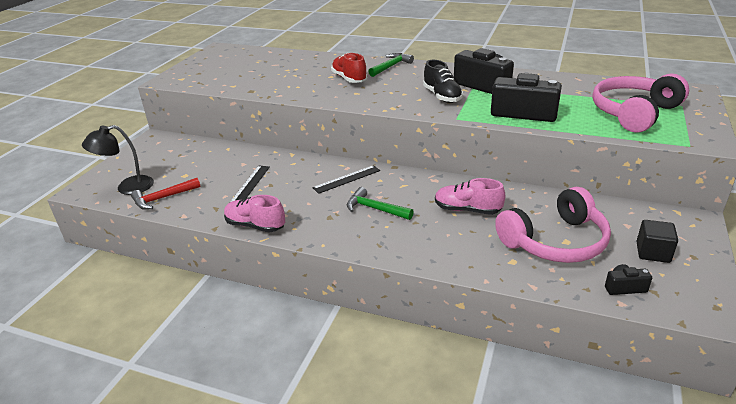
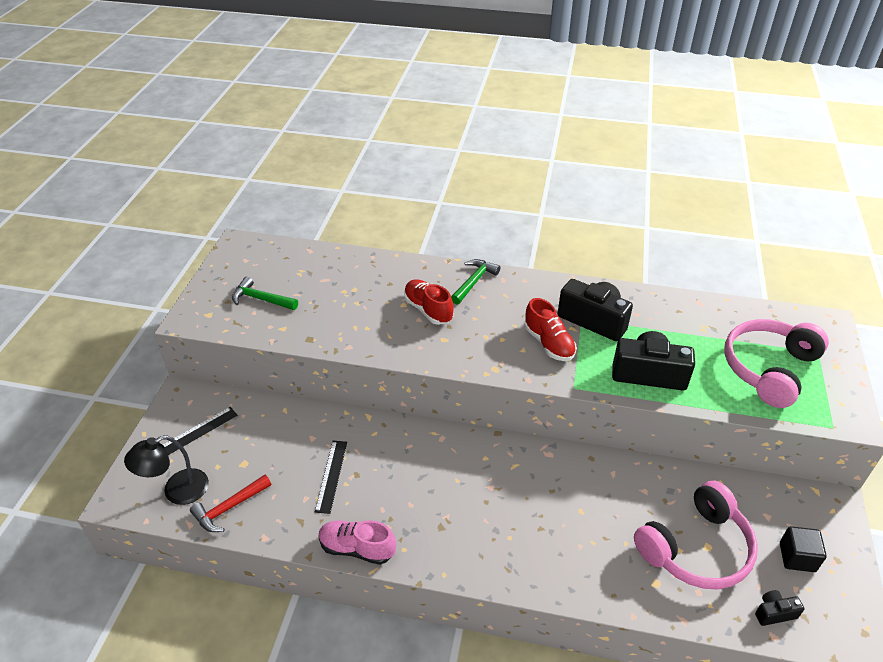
camera: 10 degrees left, 10 degrees up
(347, 179) = (446, 459): black ruler -> black ruler (197, 431)
(375, 209) = (491, 509): green hammer -> green hammer (261, 299)
(442, 96) = (549, 343): black shoe -> red shoe
(467, 210) = (594, 503): pink shoe -> none

